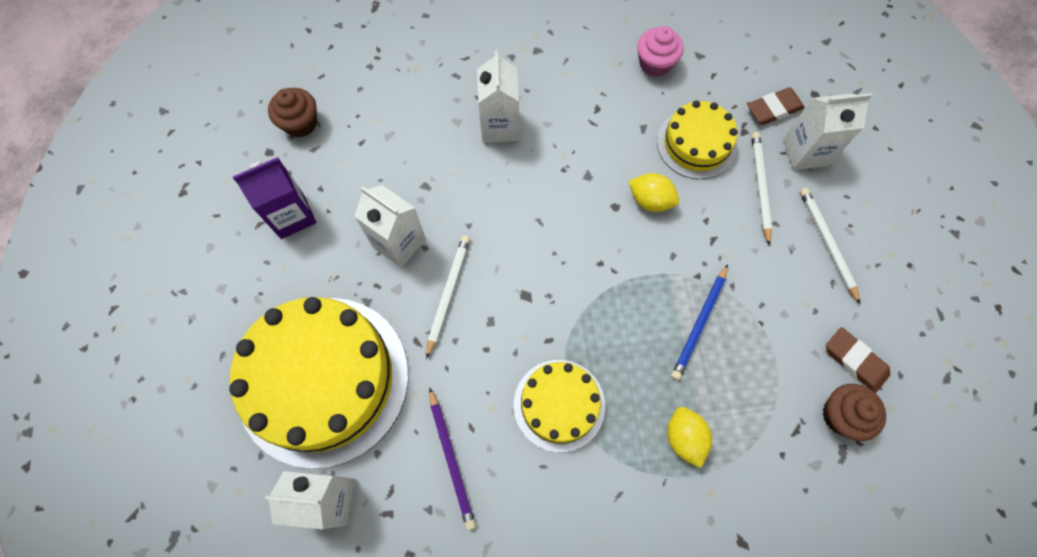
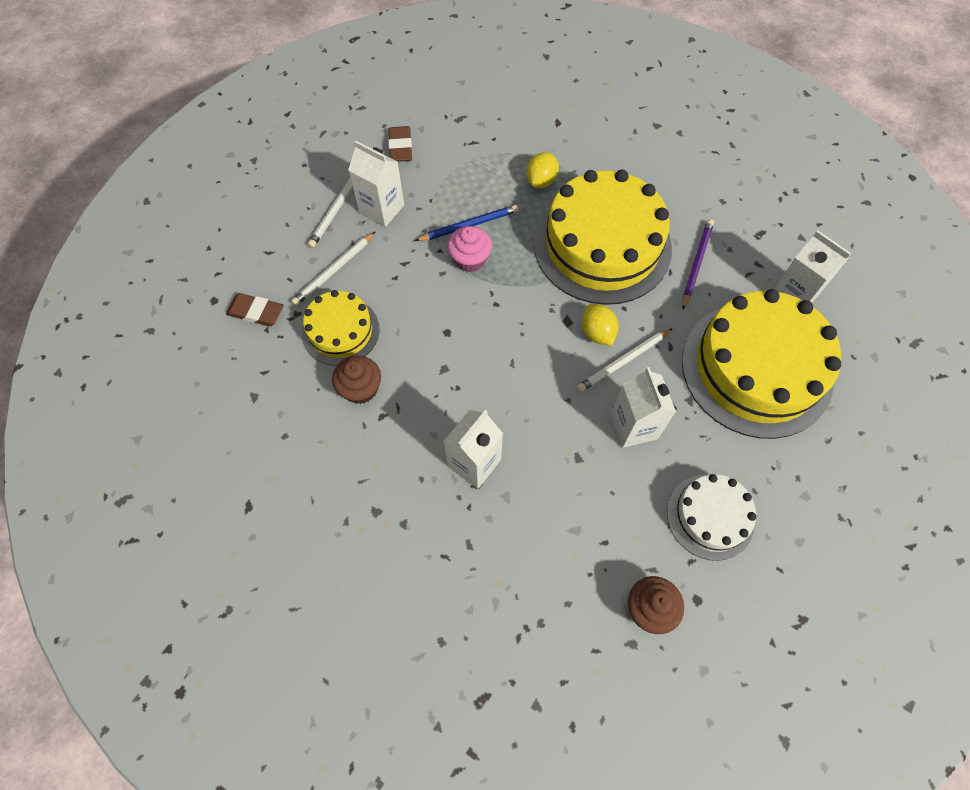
camera: 140 degrees left, 5 degrees down
(292, 216) = (710, 516): purple carton -> white cake
(559, 405) = (602, 245): yellow cake -> yellow cake, size x1.88
(650, 200) = (418, 317): yellow lemon -> yellow lemon (597, 333)
(655, 63) = (295, 417): pink cupcake -> pink cupcake (470, 259)
(805, 152) = (275, 268): white carton -> white carton (382, 209)
(841, 415) = (440, 132): brown cupcake -> brown cupcake (360, 388)

